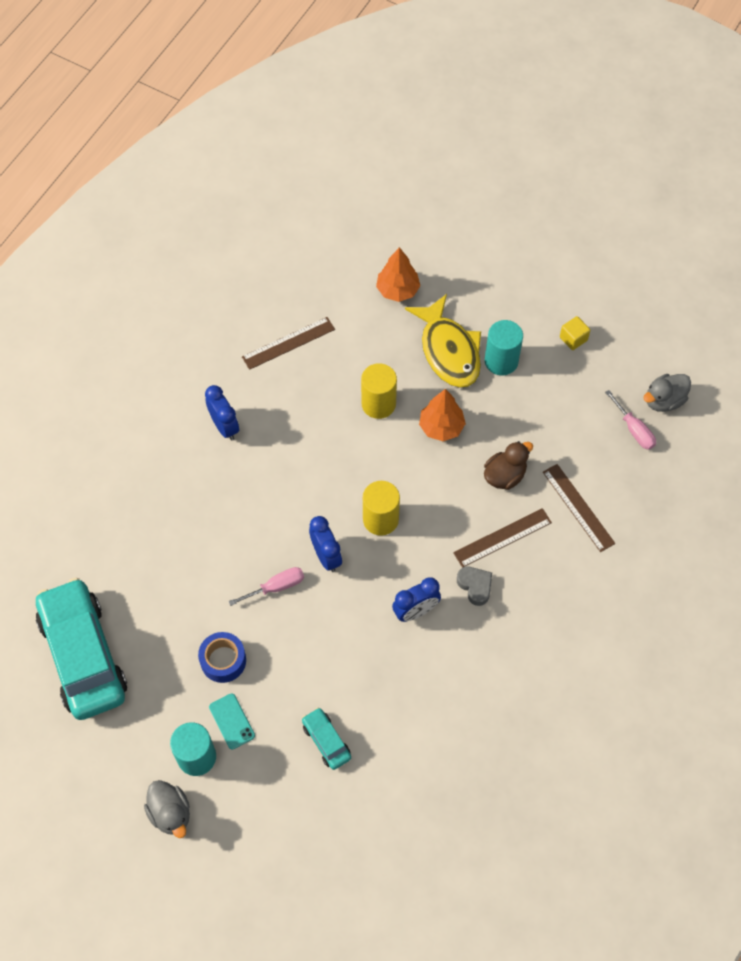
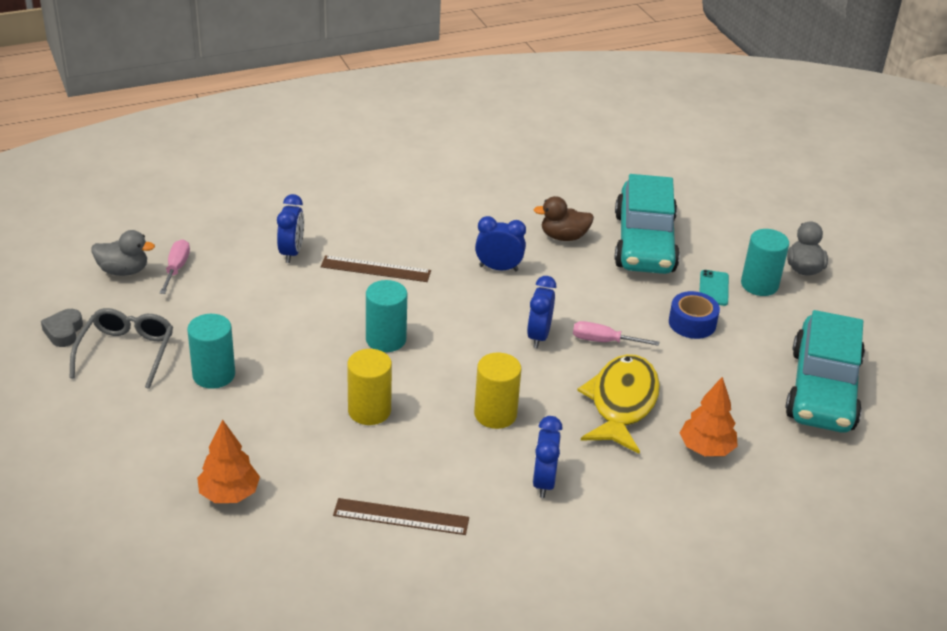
camera: 145 degrees left, 25 degrees down
(326, 741) = (644, 243): turquoise car -> turquoise car, size x2.31
(380, 519) = (464, 333): yellow cylinder -> yellow cylinder (495, 414)
(427, 472) = (386, 339): none -> turquoise cylinder
(441, 427) = (333, 361): orange tree -> orange tree (706, 449)
(448, 350) = (250, 412): yellow fish -> yellow fish (622, 403)
(475, 586) = (433, 256): grey heart -> grey heart (64, 332)
(504, 475) = (322, 301): brown duck -> brown duck (563, 237)
(573, 339) = (126, 352): yellow cube -> grey glasses
(578, 507) = (291, 252): brown ruler -> blue clock

